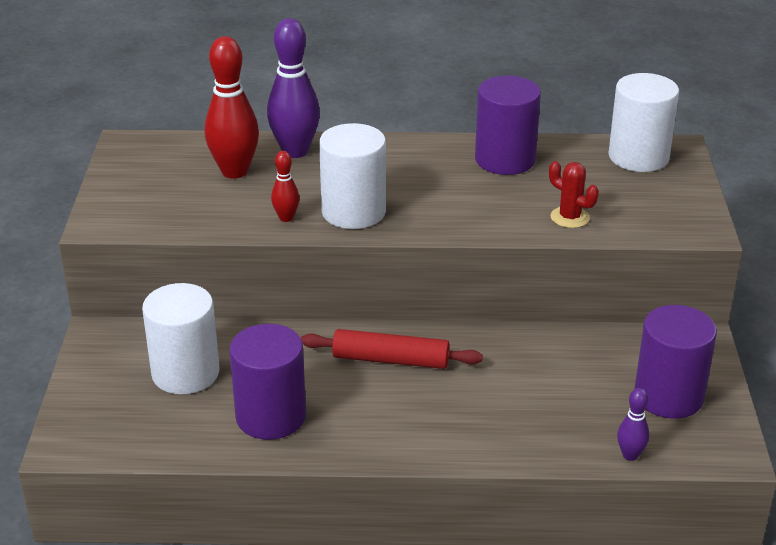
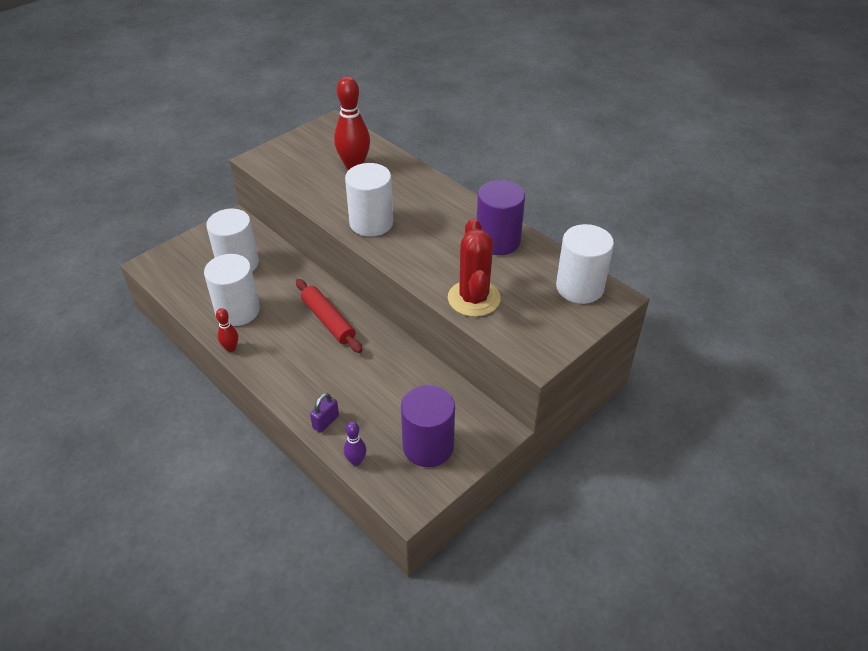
camera: 45 degrees right, 10 degrees up
(271, 416) = (237, 311): purple cylinder -> white cylinder
(286, 218) = (336, 206): red bowling pin -> red bowling pin (231, 348)
(295, 151) = (399, 171): purple bowling pin -> none
(546, 445) = (325, 422): none -> purple padlock
(570, 217) = (474, 298): red cactus -> red cactus, size x1.80

